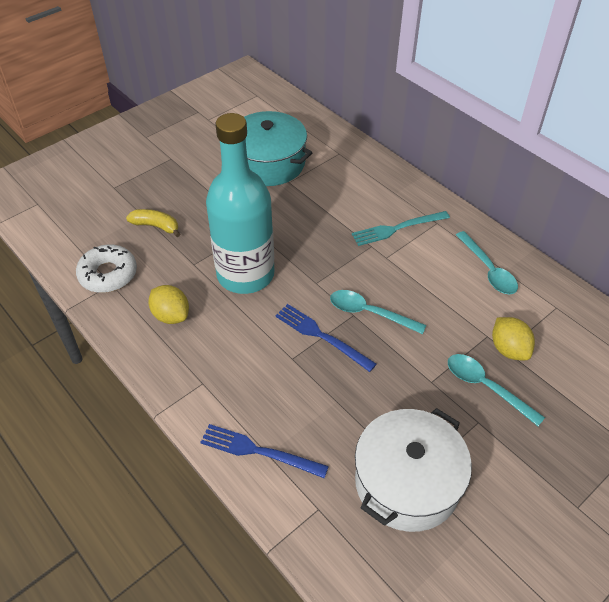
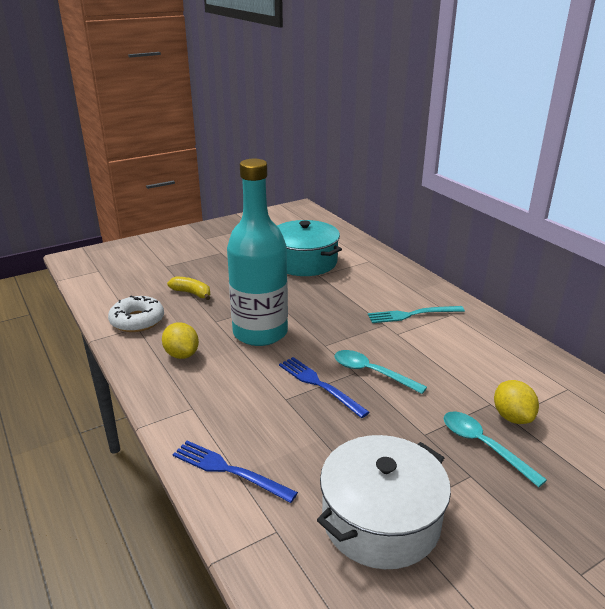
camera: 10 degrees right, 20 degrees down
(488, 270) = (498, 353): turquoise spoon -> none

